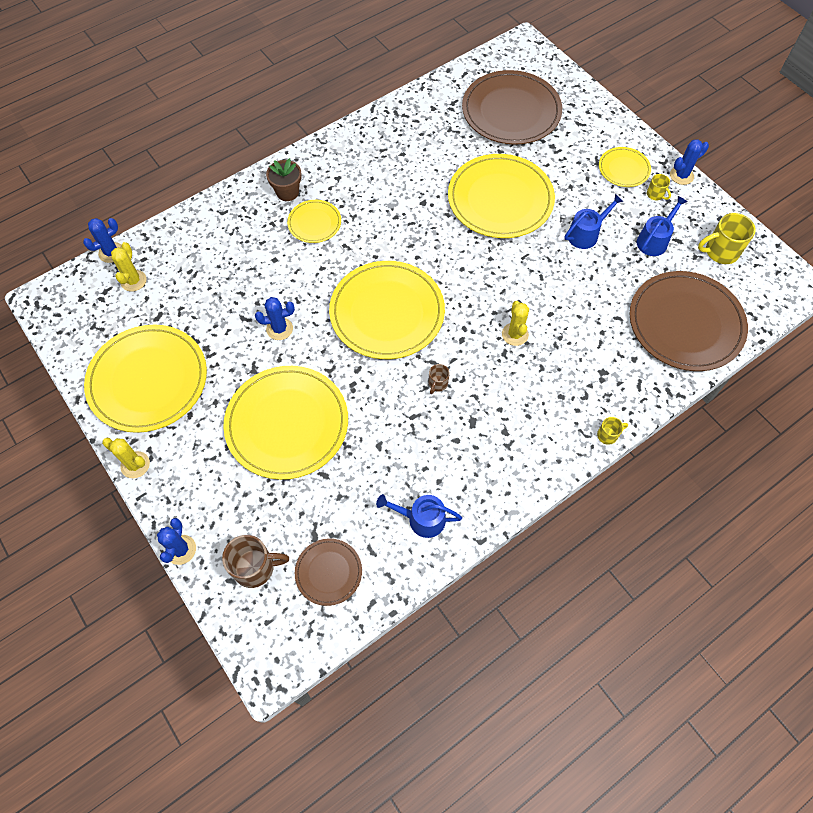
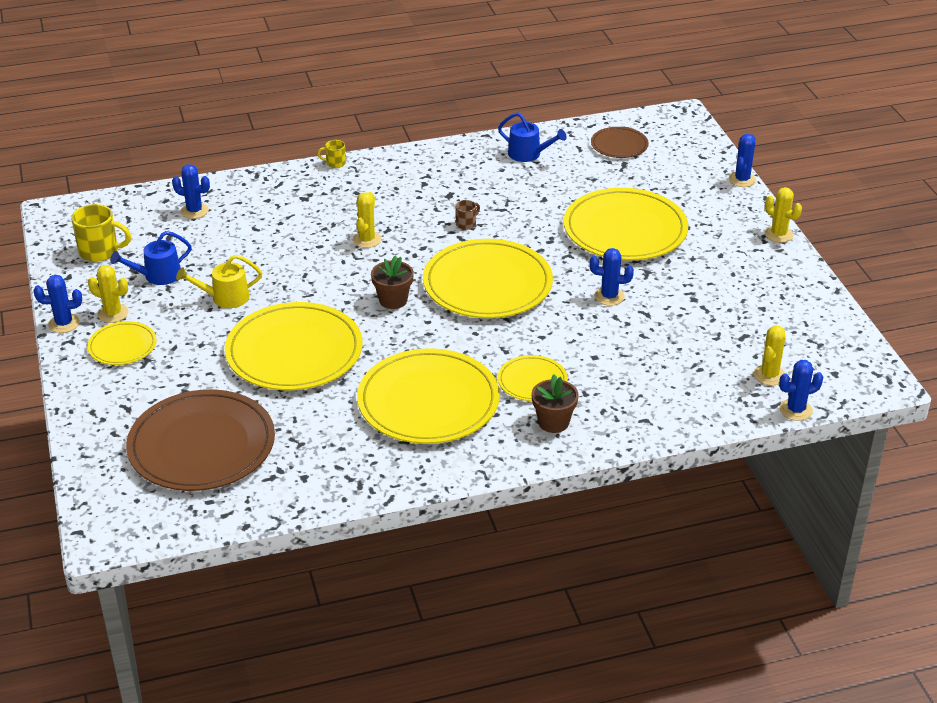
camera: 160 degrees left, 25 degrees down
(148, 380) = (760, 288): yellow plate -> yellow plate (428, 401)
(255, 567) = (679, 159): brown mug -> none
(455, 271) = (393, 300): none -> brown flower pot
(586, 234) = (225, 297): blue watering can -> yellow watering can
(655, 194) = (113, 313): yellow mug -> yellow cactus
(685, 323) = (194, 211): brown plate -> blue cactus

